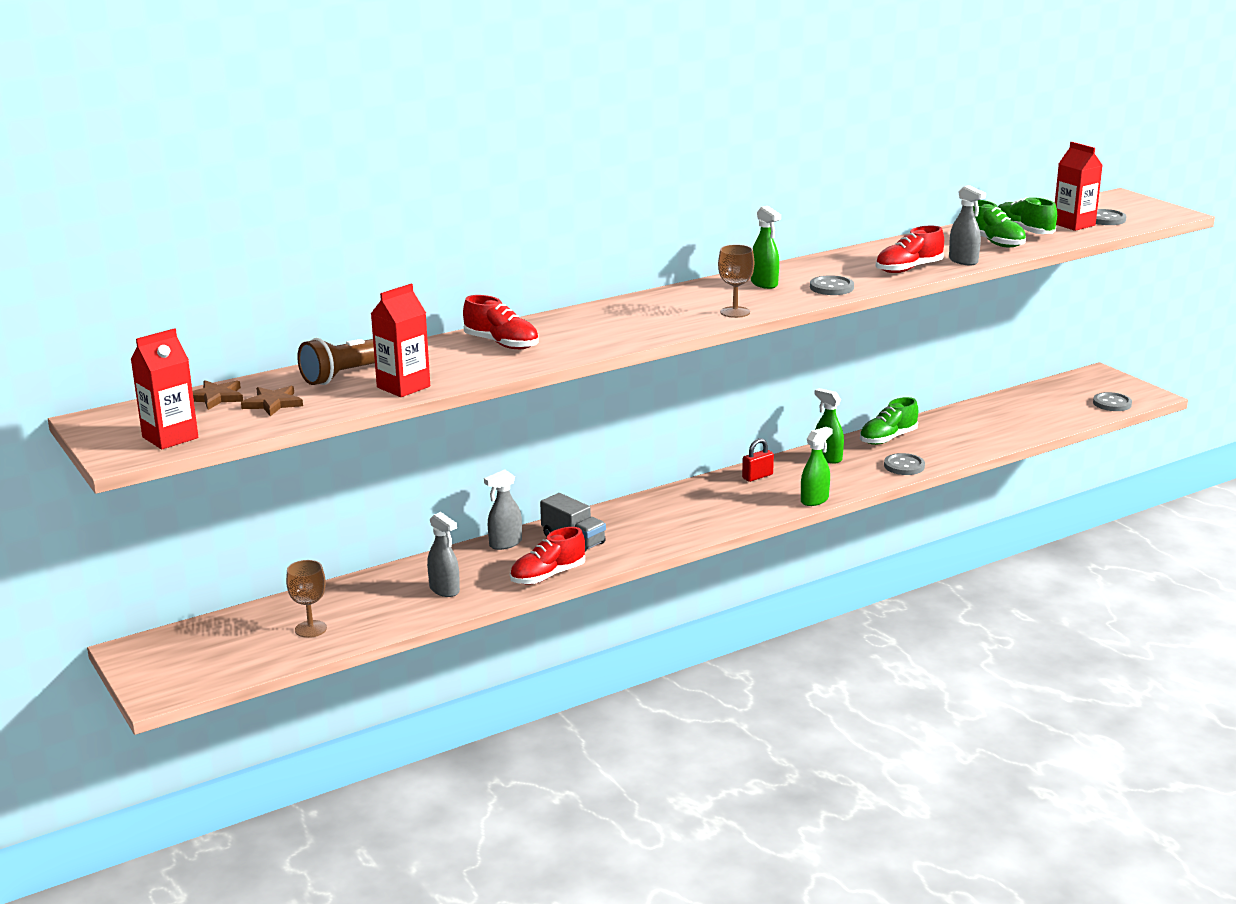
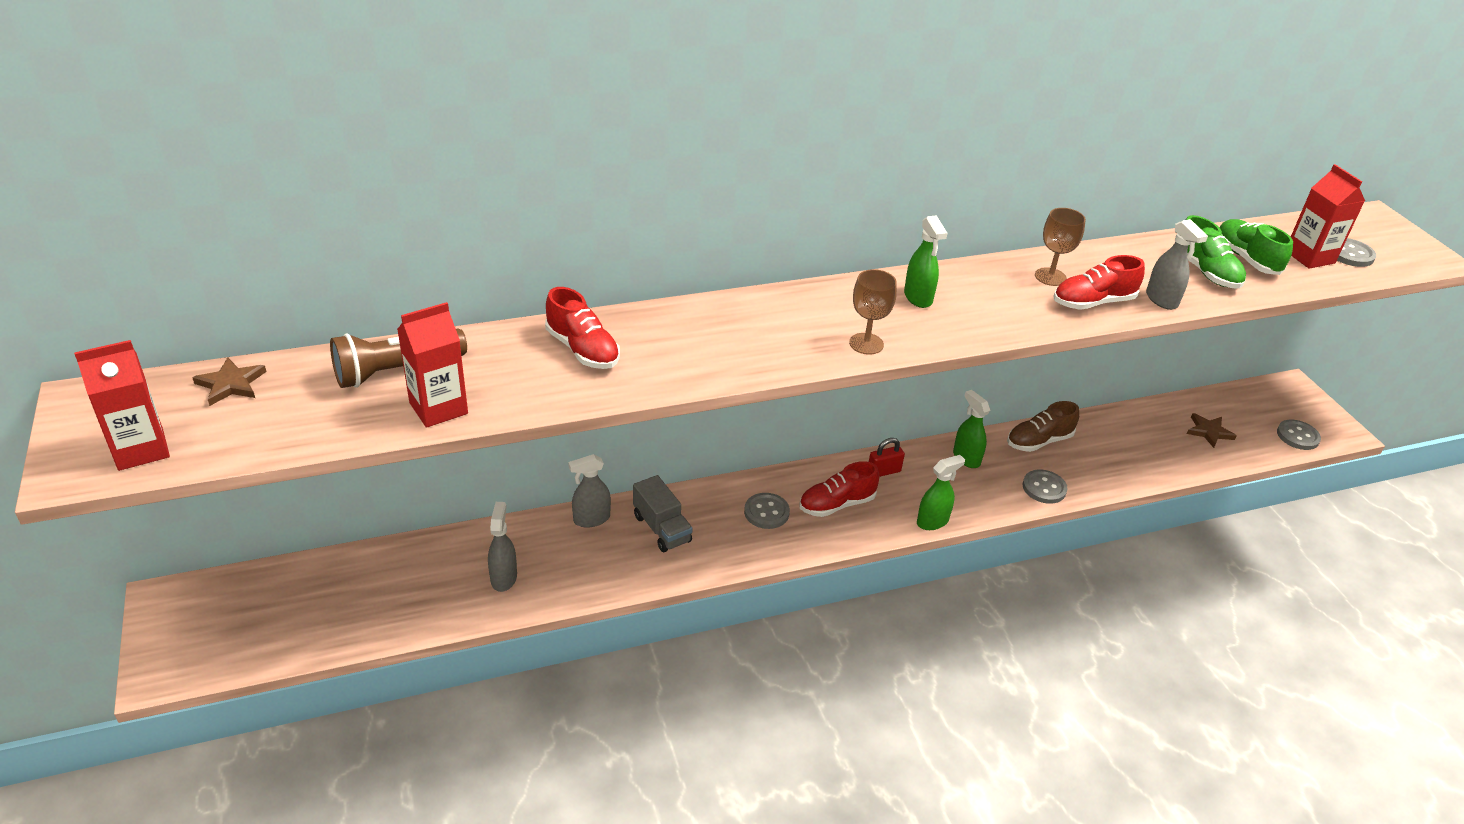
camera: 10 degrees right, 15 degrees up
(273, 403) = (284, 409): brown star -> brown star (1209, 431)
(310, 629) = (348, 608): brown goblet -> brown goblet (1050, 277)
(444, 590) = (504, 577): grey spray bottle -> grey spray bottle turned 150 degrees counterclockwise
(547, 576) = (615, 579): red shoe -> red shoe (836, 504)
(831, 287) = (993, 320): grey button -> grey button (766, 512)
(888, 438) = (1038, 441): green shoe -> brown shoe

